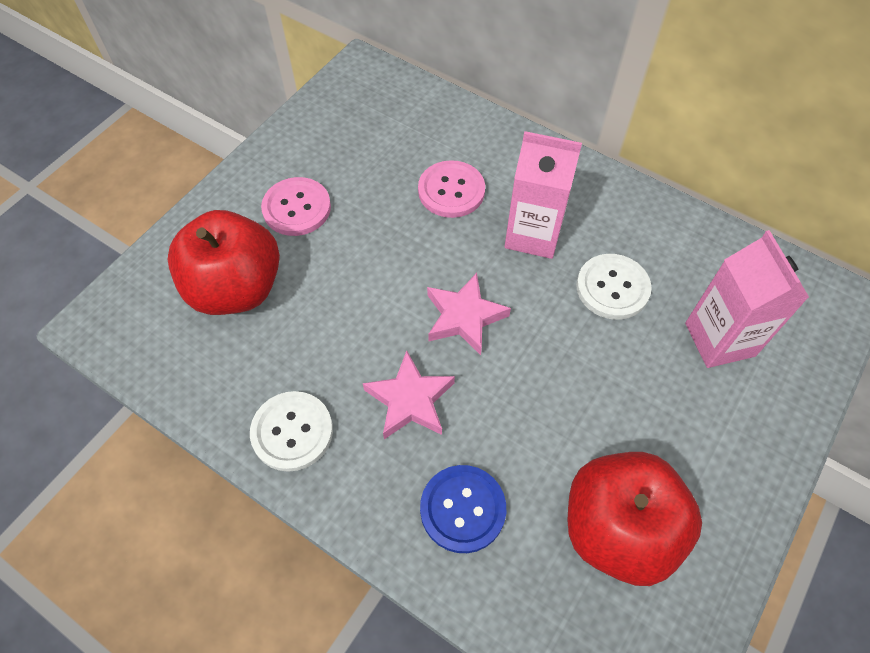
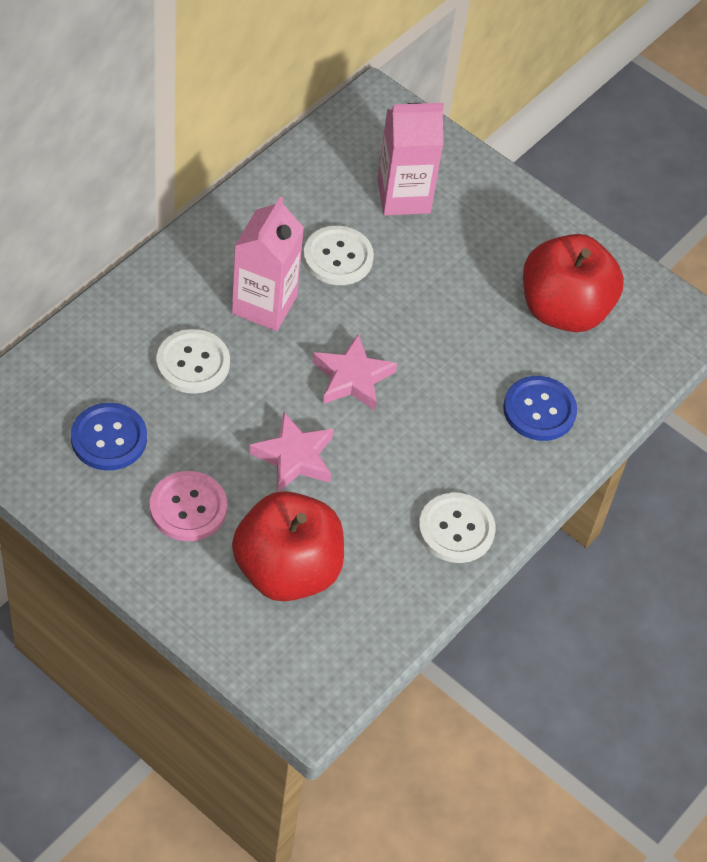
camera: 90 degrees left, 5 degrees down
(360, 146) = (109, 438): none -> blue button
(410, 400) = (435, 433): pink star -> pink star (294, 457)
(451, 191) = (193, 363): pink button -> white button

